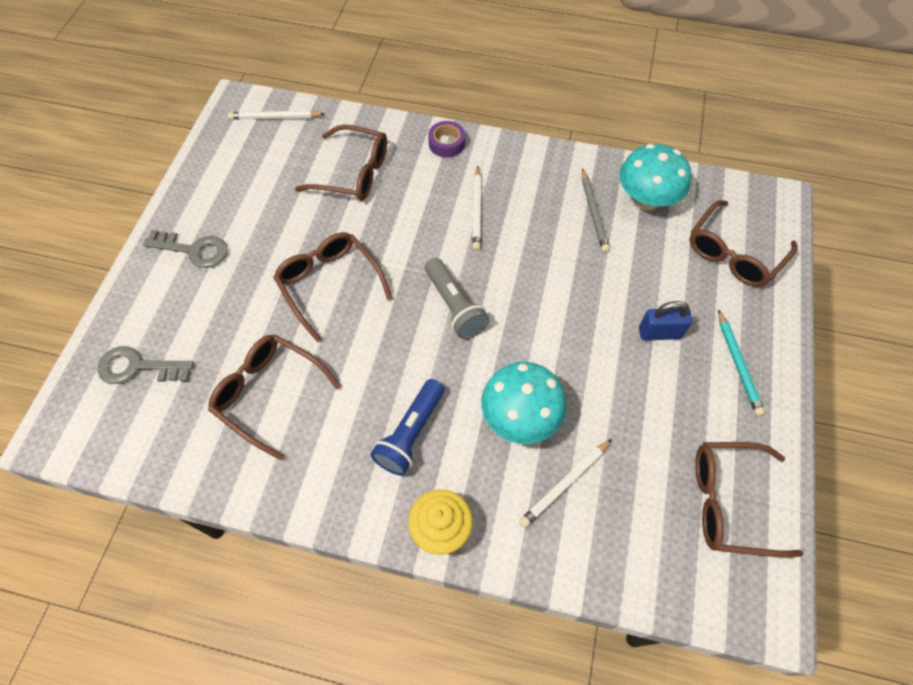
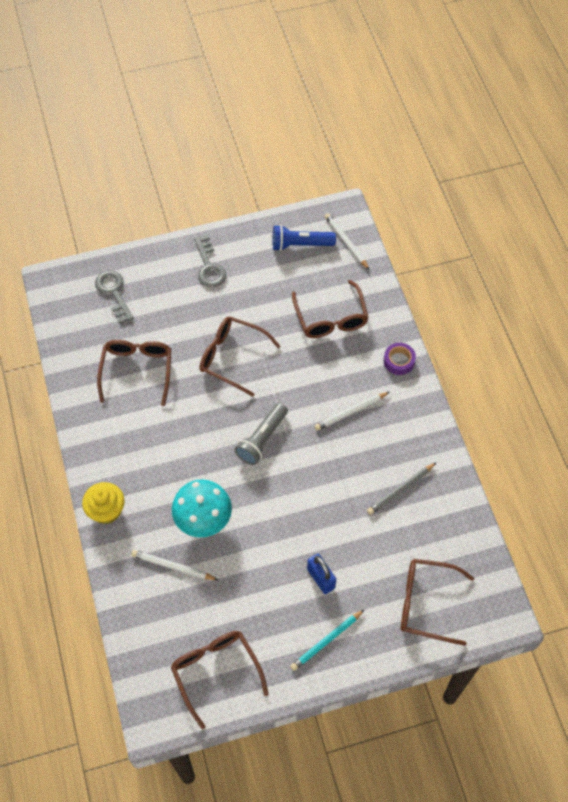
camera: 60 degrees right, 0 degrees up
(329, 284) = (232, 357): brown glasses -> brown glasses turned 90 degrees counterclockwise
(410, 433) = (156, 462): blue flashlight -> blue flashlight (300, 244)
(646, 200) = (437, 521): turquoise mushroom -> none

